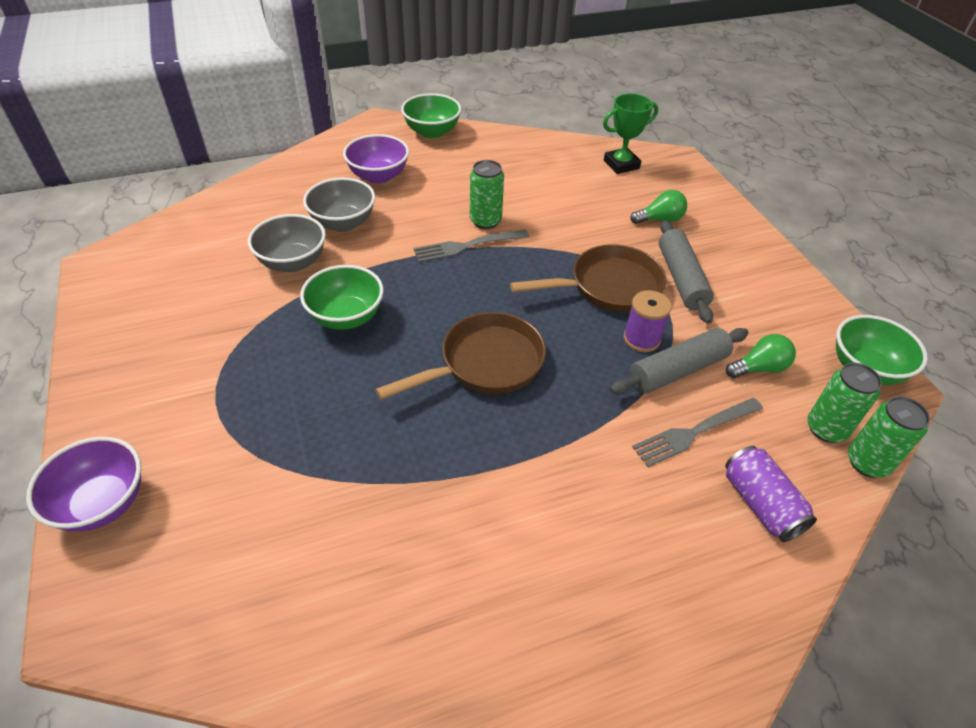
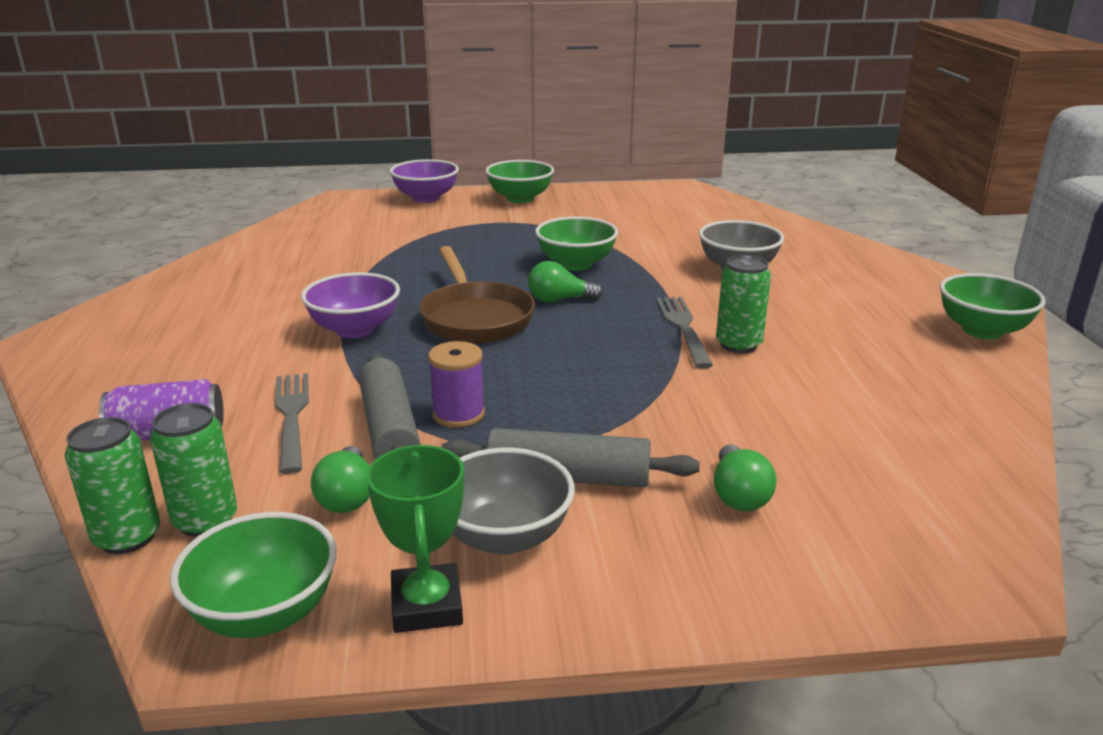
camera: 105 degrees right, 20 degrees down
(121, 396) = (520, 198): none -> green bowl
(293, 262) = (669, 246): grey bowl -> grey bowl (504, 536)
(378, 176) = (843, 290): purple bowl -> purple bowl (355, 329)
(433, 317) = (559, 300): none -> green light bulb
(608, 287) = (571, 410): brown pan -> none
(621, 164) = (933, 492): green trophy -> green trophy (426, 605)

